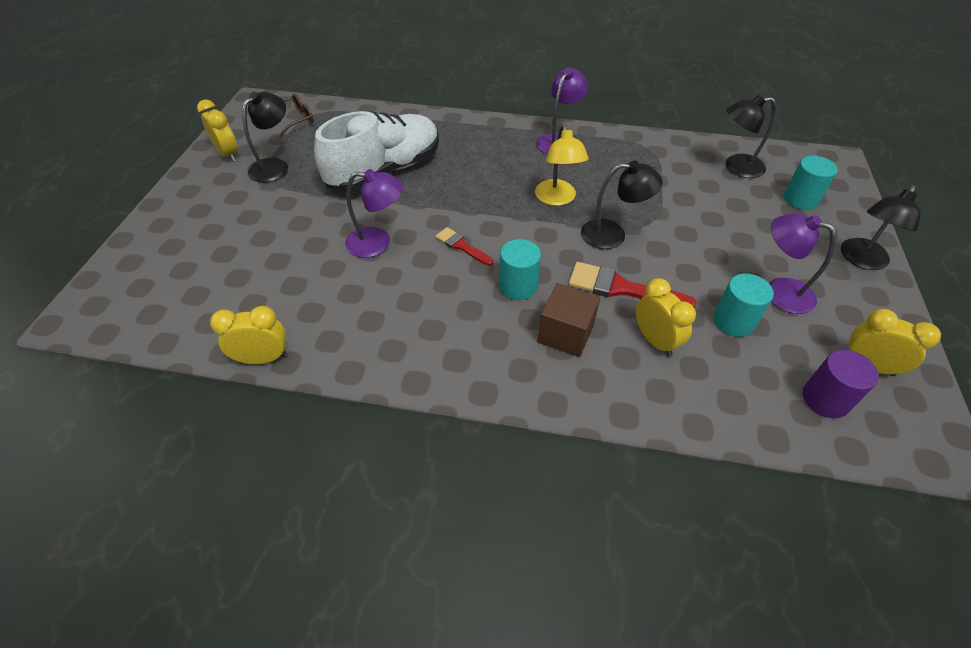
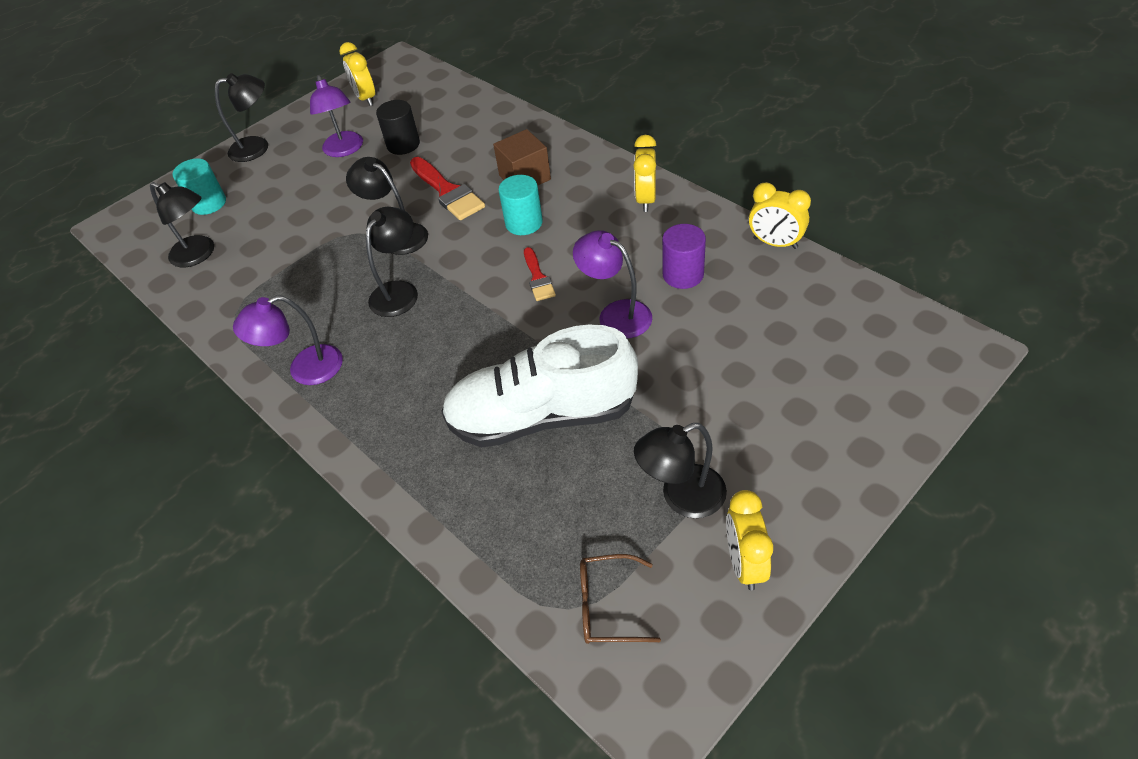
camera: 140 degrees left, 0 degrees up
(557, 199) = (399, 291): yellow lamp -> black lamp
(655, 341) = (469, 152): yellow clock -> yellow clock (646, 199)
(733, 321) = (403, 145): turquoise cylinder -> black cylinder
(825, 399) = (415, 94): purple cylinder -> purple cylinder (683, 275)

